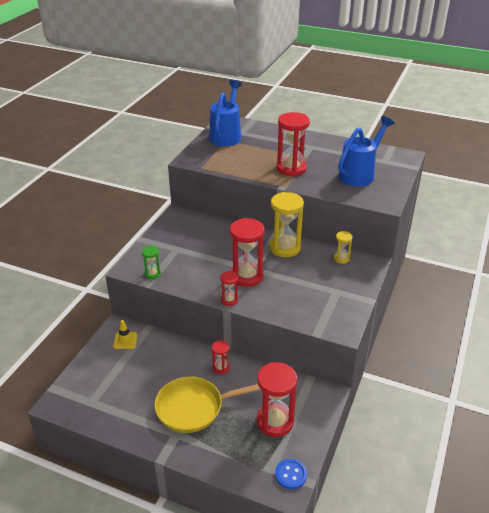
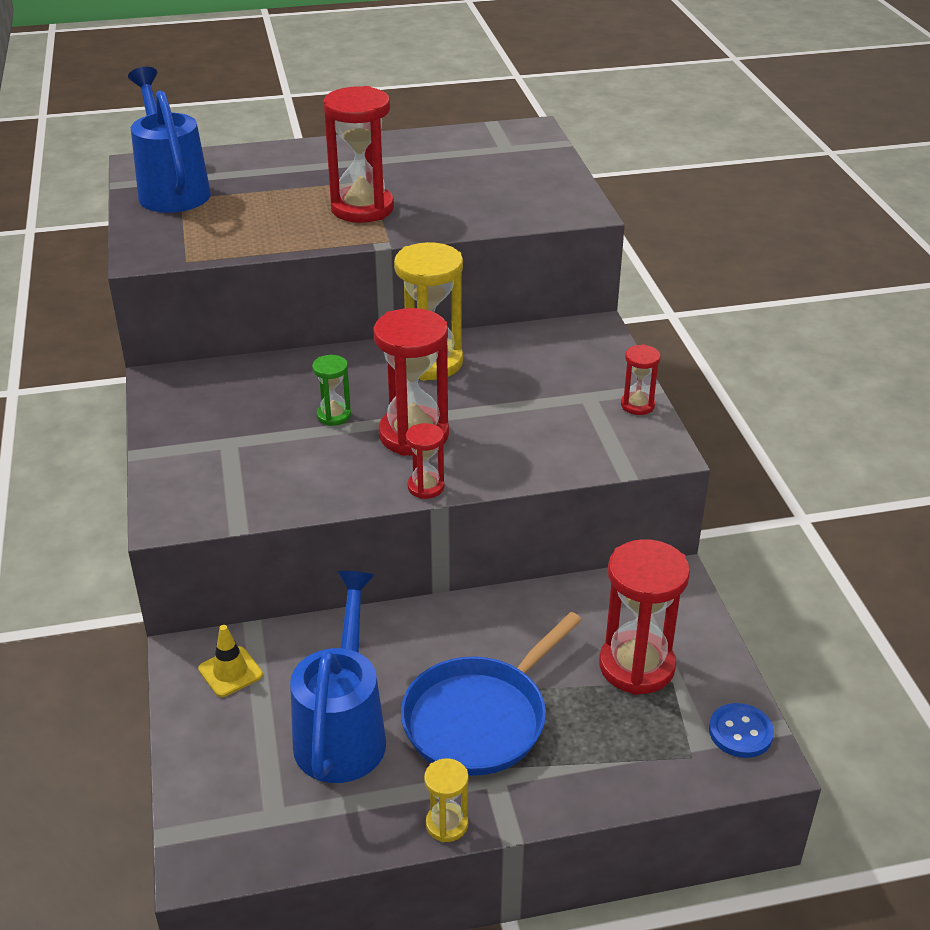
camera: 35 degrees left, 0 degrees up
(153, 274) = (229, 505): green hourglass -> green hourglass (334, 415)
(193, 408) = (479, 719): yellow pan -> blue pan
(221, 368) = (462, 628): red hourglass -> red hourglass (637, 405)
(341, 258) = (542, 343): yellow hourglass -> yellow hourglass (447, 824)
(359, 174) = (489, 180): blue watering can -> blue watering can (343, 731)

